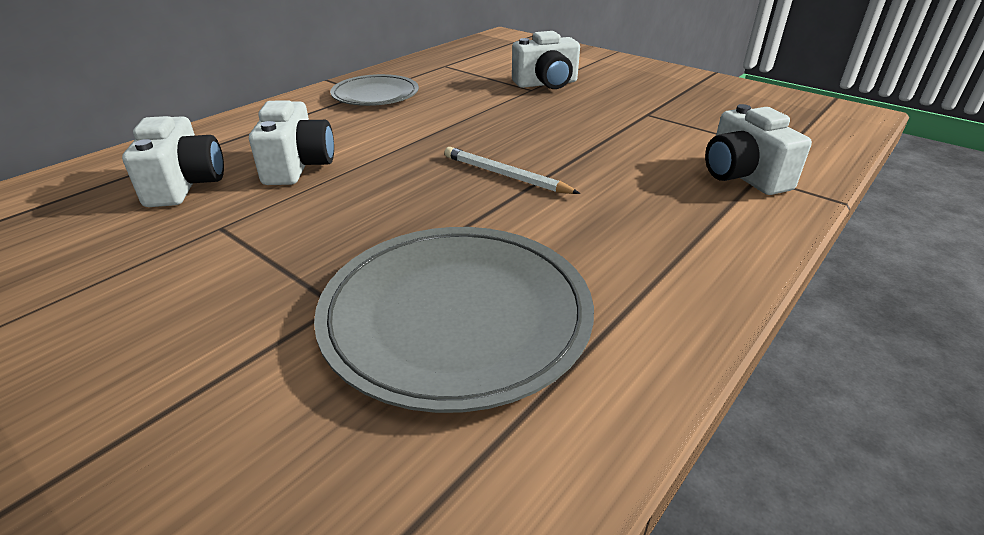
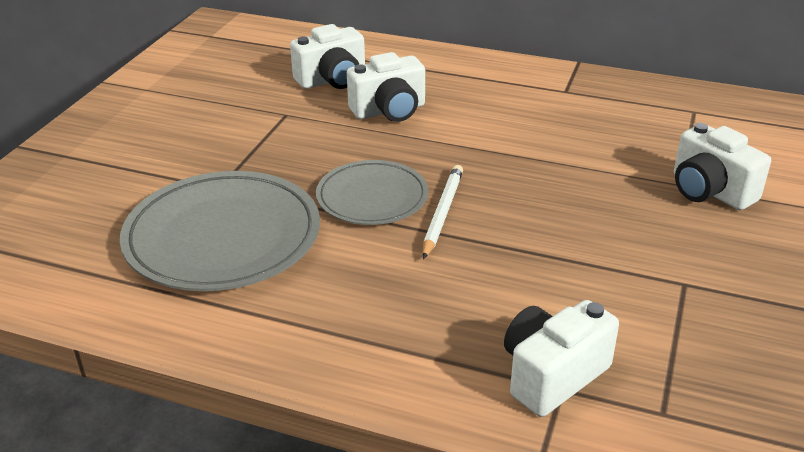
camera: 70 degrees right, 0 degrees up
(375, 95) = (565, 98): grey plate -> grey plate (372, 197)

